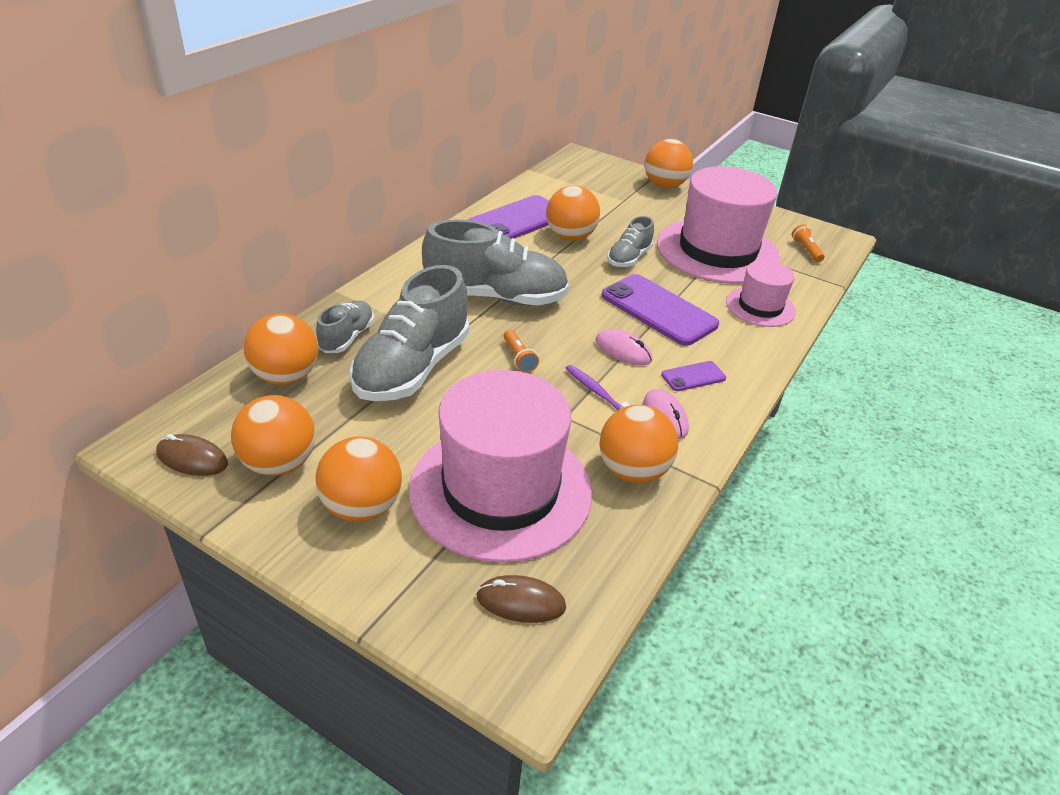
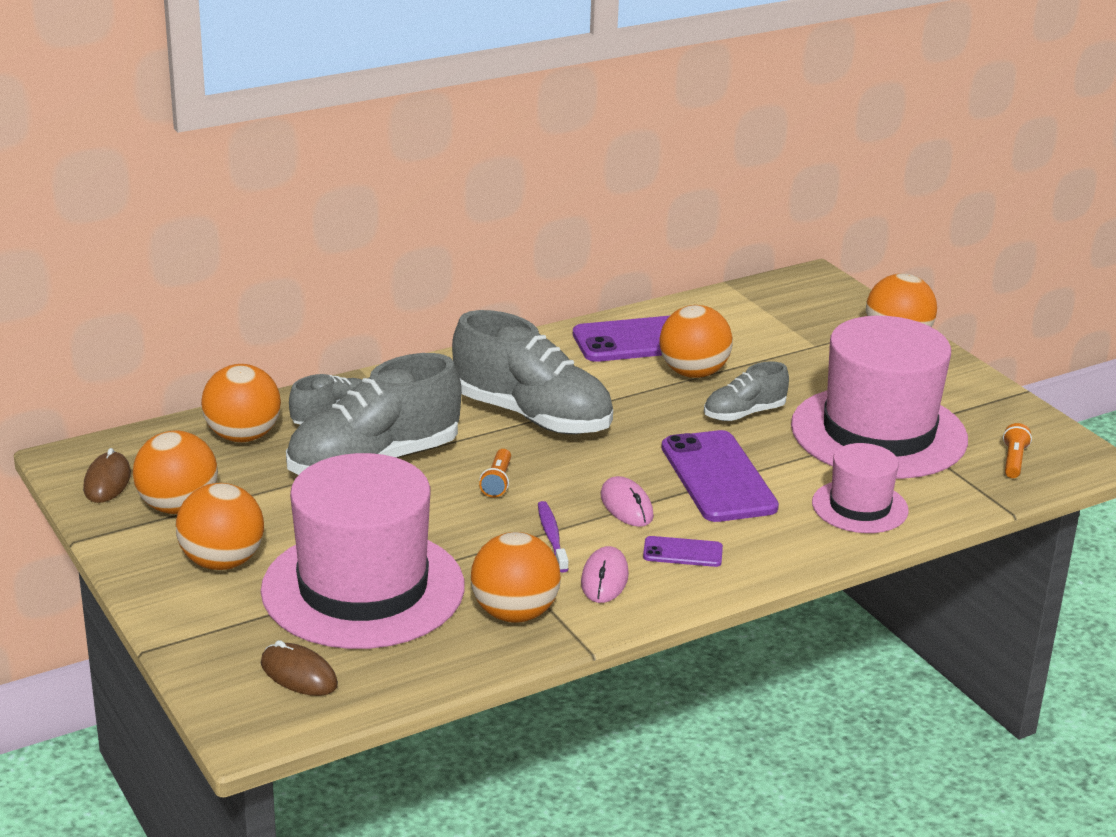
camera: 30 degrees right, 10 degrees down
(192, 458) = (107, 481): brown mouse -> brown mouse turned 45 degrees clockwise

